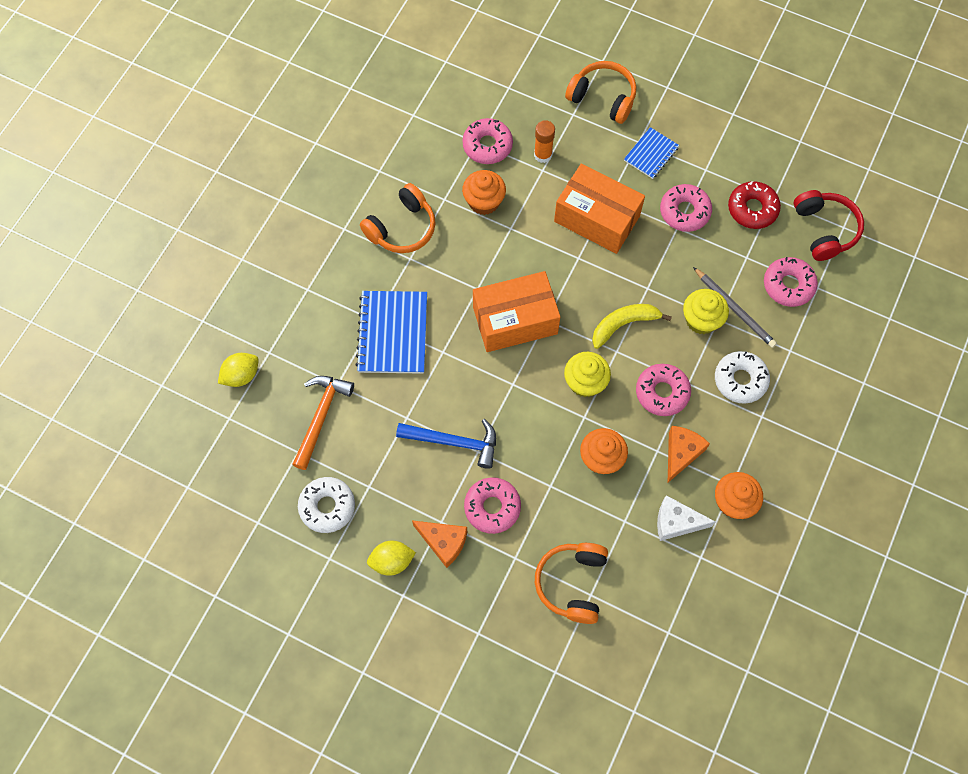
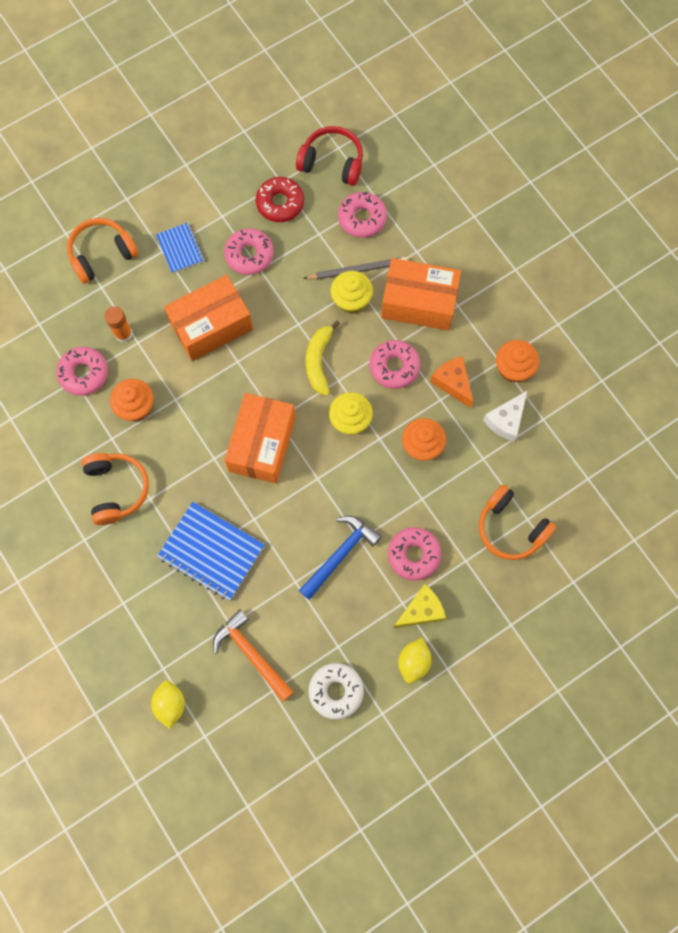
camera: 60 degrees left, 5 degrees up
(443, 542) = (421, 611): orange cheese -> yellow cheese
(740, 380) = (419, 302): white donut -> orange box

